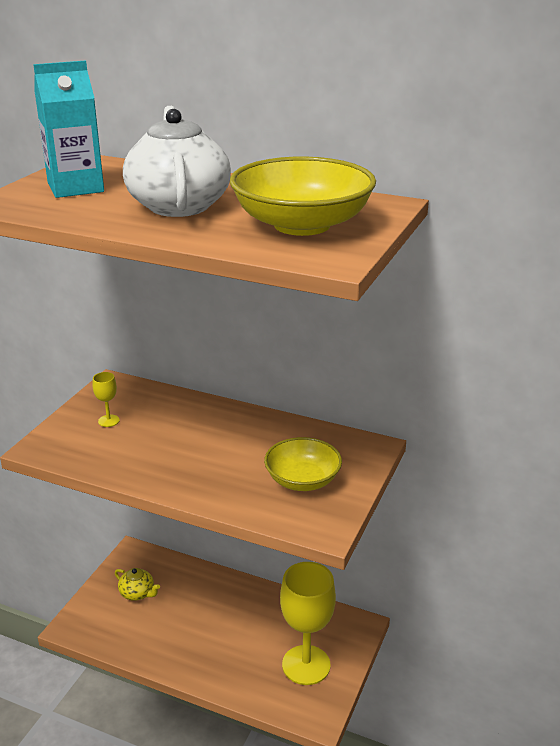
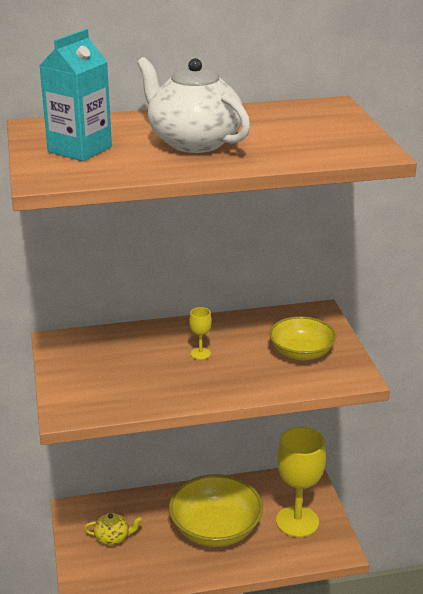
camera: 35 degrees left, 0 degrees up
(108, 421) = (96, 370): yellow goblet -> yellow goblet (200, 353)
(302, 225) = (308, 134): yellow bowl -> yellow bowl (215, 529)

